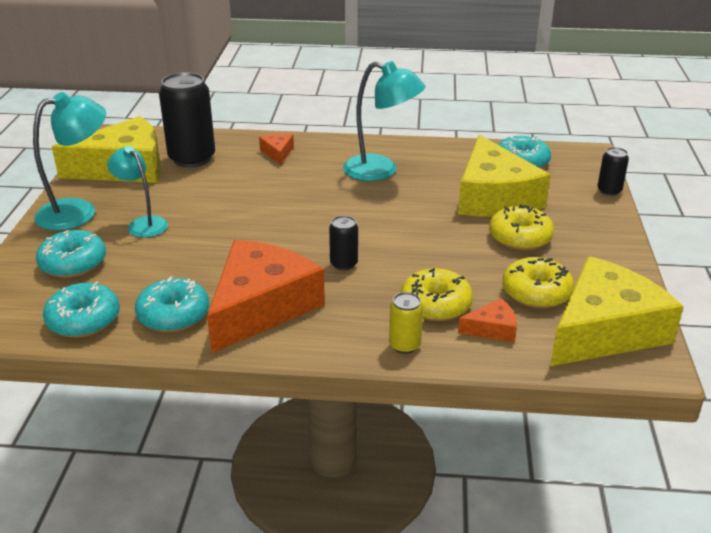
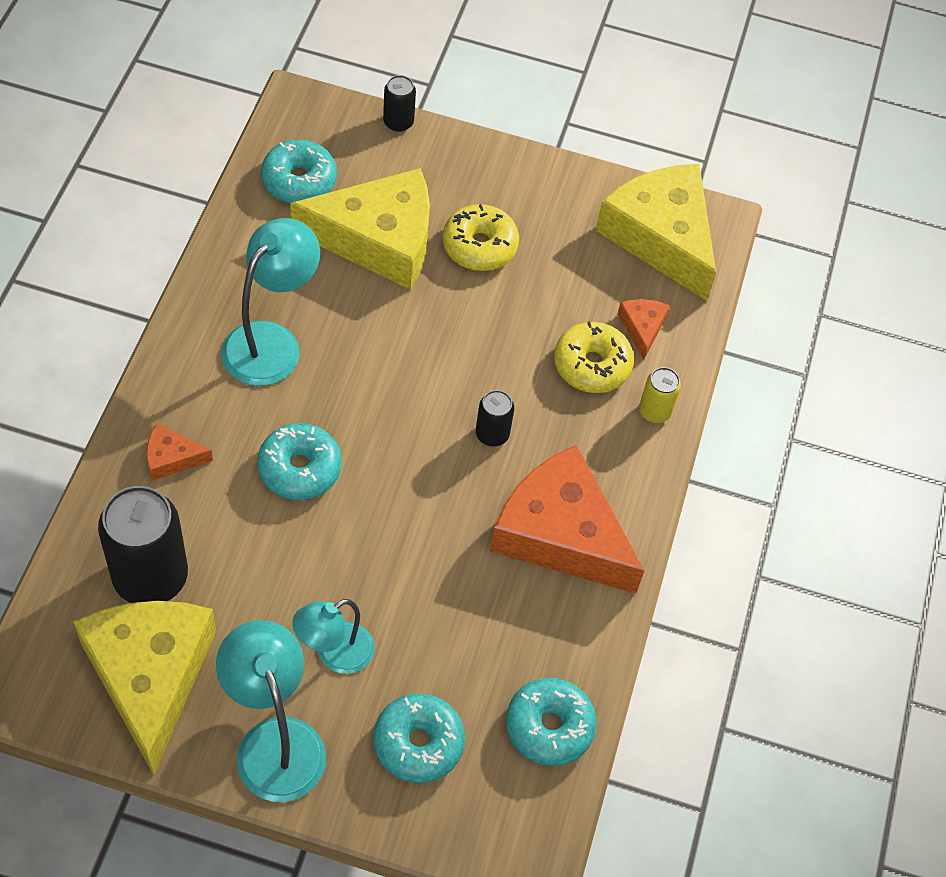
camera: 85 degrees left, 25 degrees up
(174, 315) = (559, 627): turquoise donut -> turquoise donut (299, 469)
(536, 293) = (589, 269): yellow donut -> none

